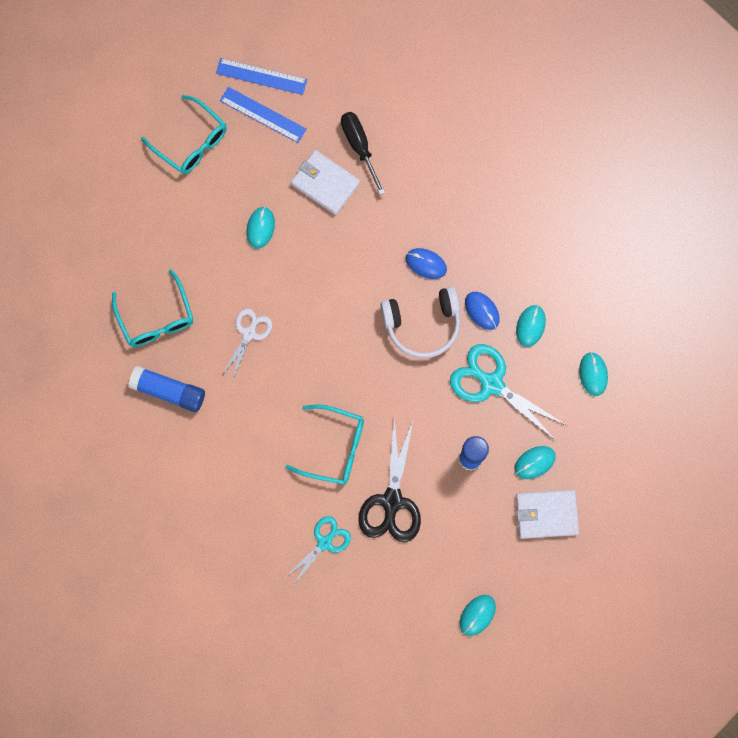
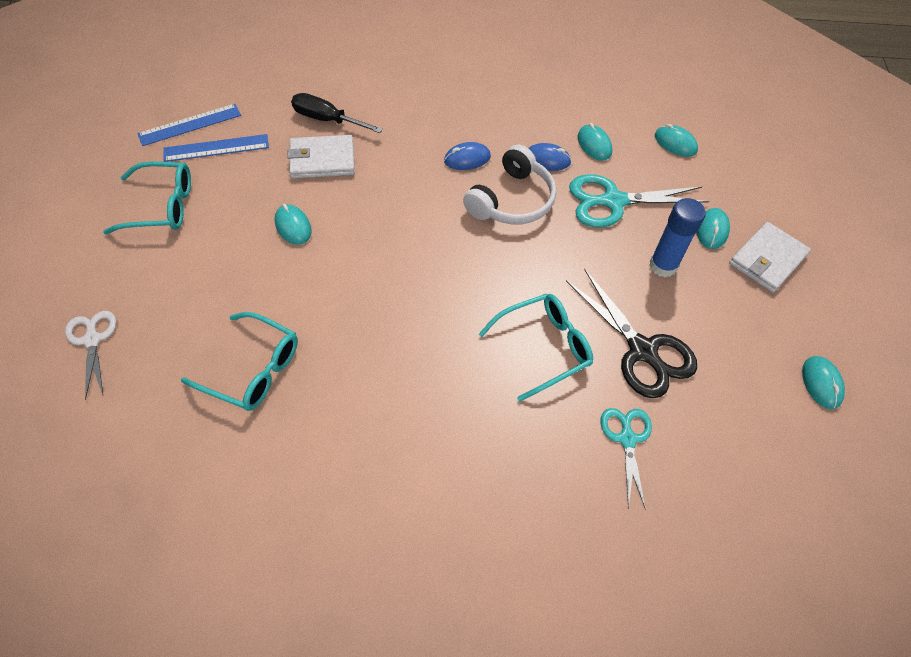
camera: 45 degrees left, 20 degrees down
(169, 391) = (328, 427): blue glue stick -> none
(249, 334) = (364, 315): white scissors -> white scissors (92, 340)

